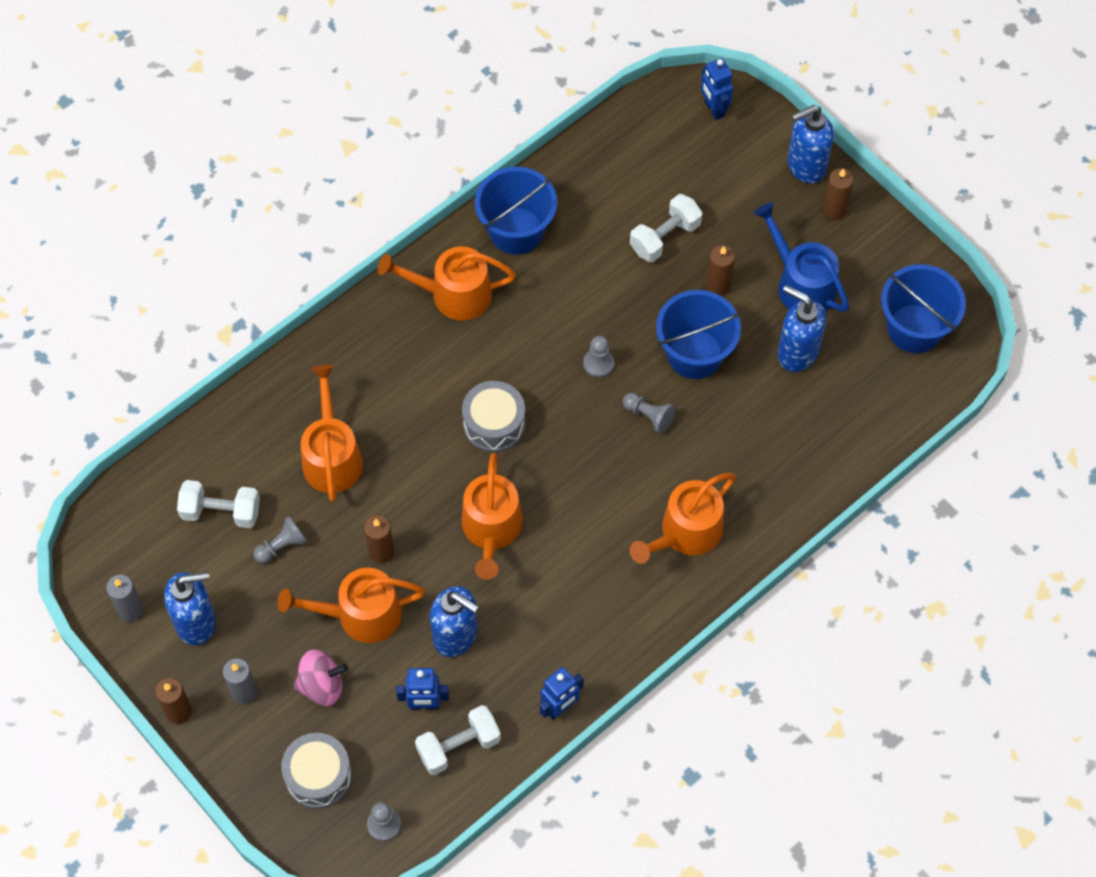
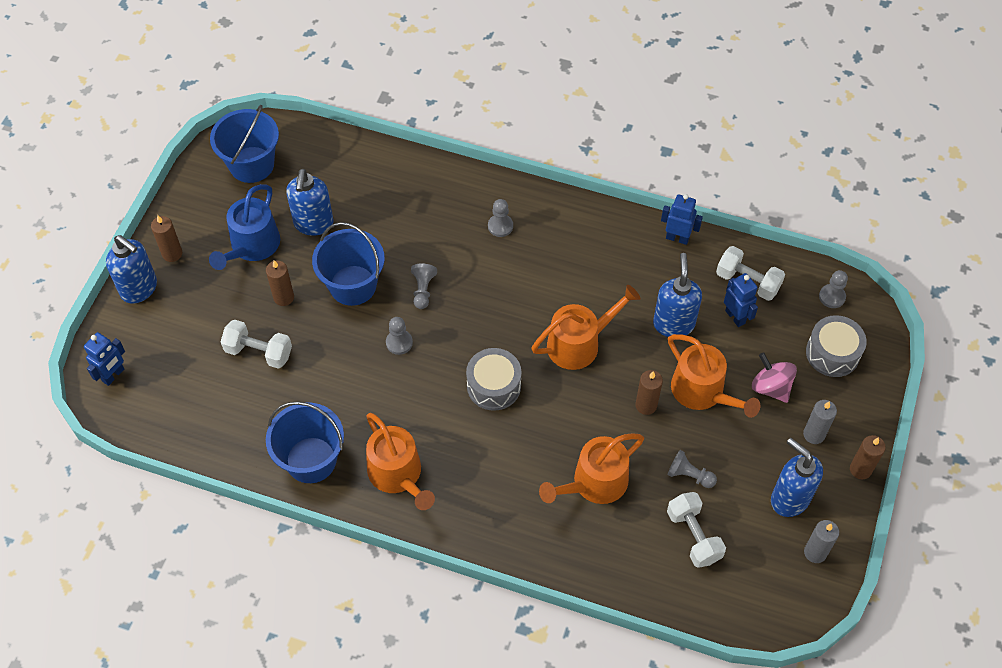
camera: 120 degrees left, 5 degrees down
(686, 532) = (500, 226): orange watering can -> grey pawn

